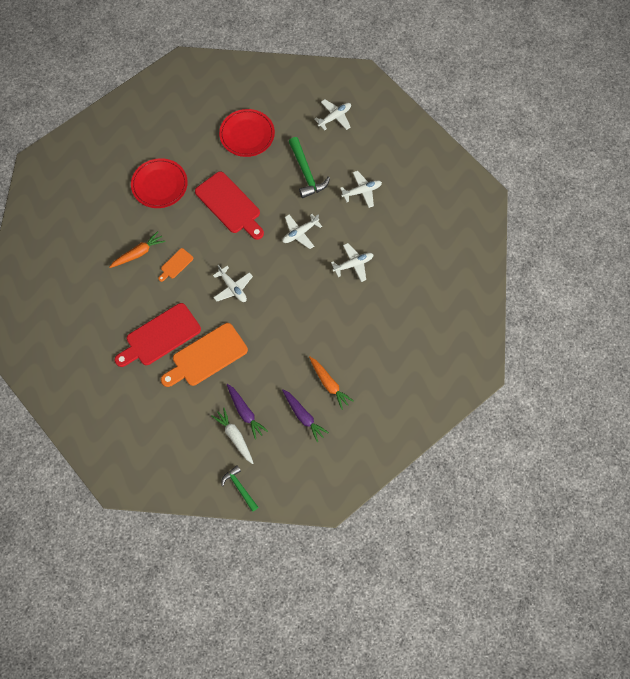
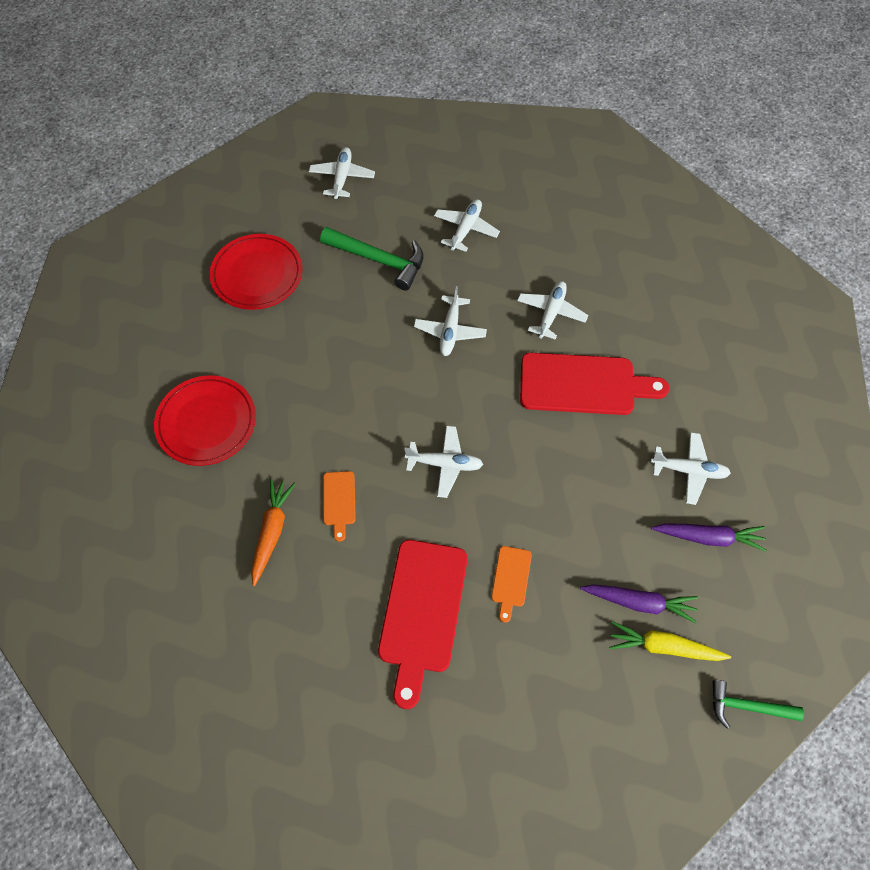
camera: 45 degrees left, 5 degrees down
(206, 356) = (511, 579): orange cutting board -> orange cutting board, size x0.47
(230, 205) = (327, 370): red cutting board -> red cutting board (583, 384)
(234, 437) = (664, 647): white carrot -> yellow carrot
(329, 384) = (689, 470): orange carrot -> white plane

